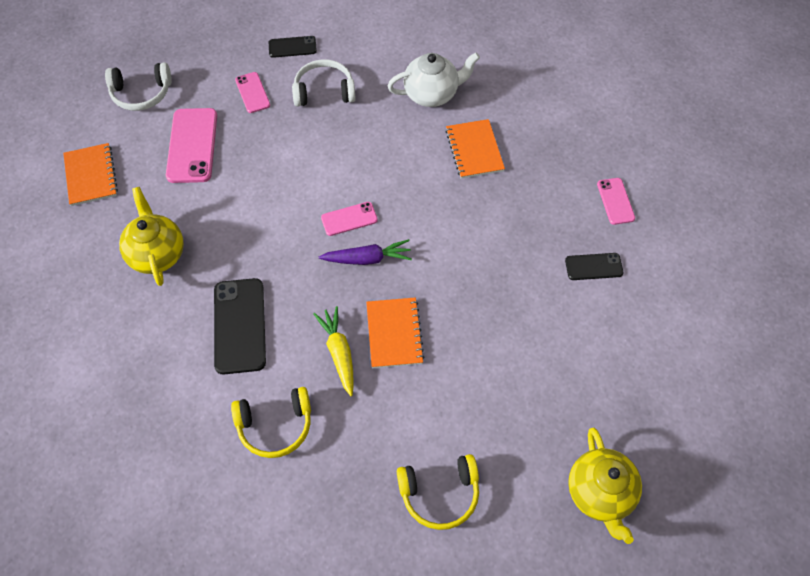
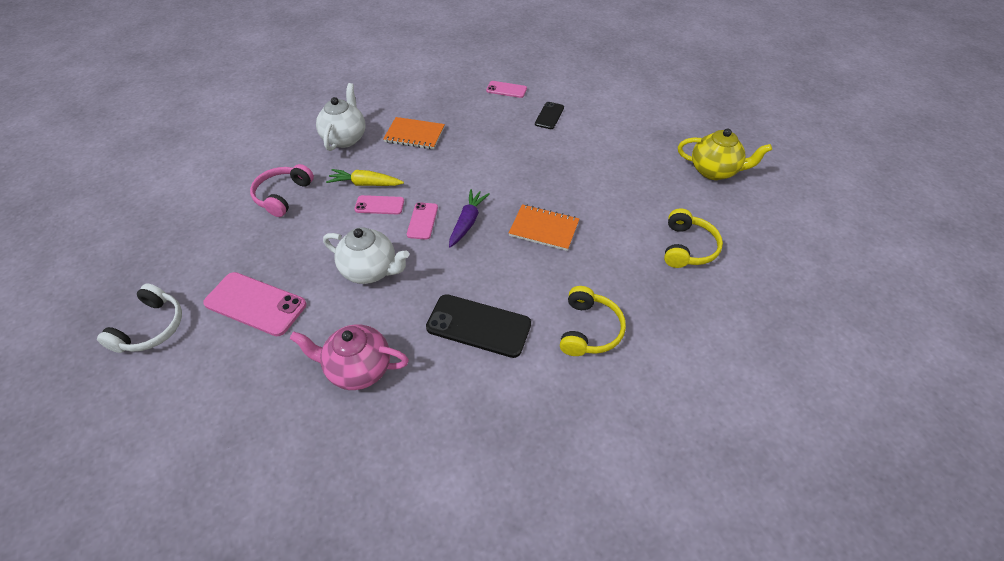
camera: 65 degrees left, 10 degrees down
(91, 176) = (214, 404): orange notebook -> none
(157, 254) = (358, 369): yellow teapot -> pink teapot
(252, 93) = (238, 242): pink phone -> pink phone (379, 205)
(266, 208) = (371, 270): none -> white teapot
(292, 47) = (215, 200): black phone -> none
(324, 91) = (283, 195): white headphones -> pink headphones
(339, 352) = (542, 267): yellow carrot -> yellow carrot (365, 184)

